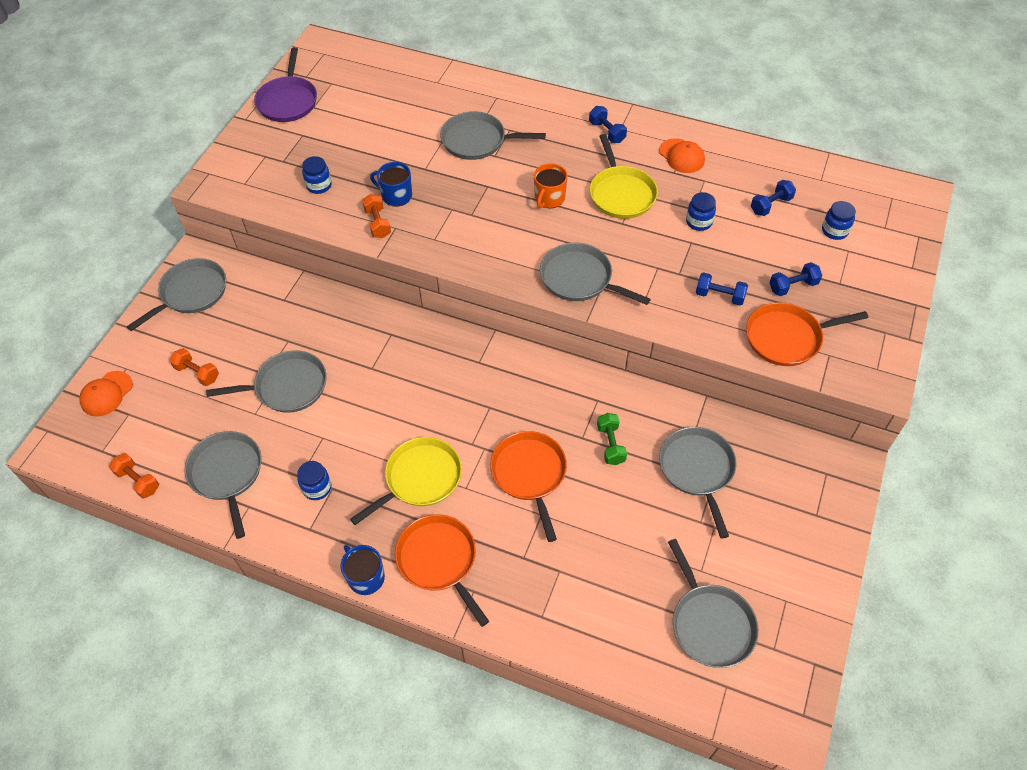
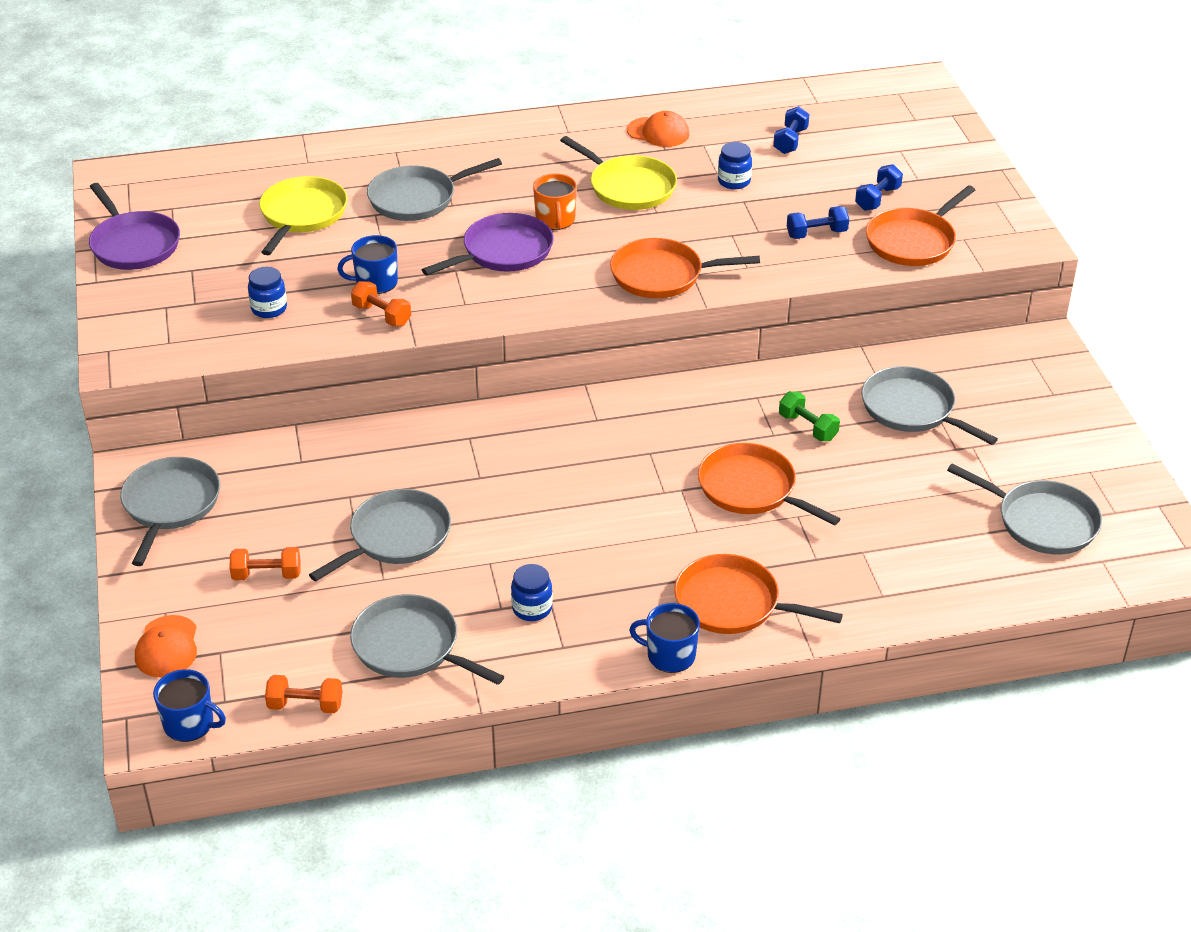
camera: 35 degrees left, 15 degrees down
(72, 456) = (190, 724): none -> blue mug
(420, 478) = (639, 546): yellow pan -> yellow pan (302, 215)
(494, 209) = (504, 251): none -> purple pan
(579, 279) = (661, 275): grey pan -> orange pan
(607, 132) = (556, 139): blue dumbbell -> none
(834, 231) = (872, 139): blue jar -> none

